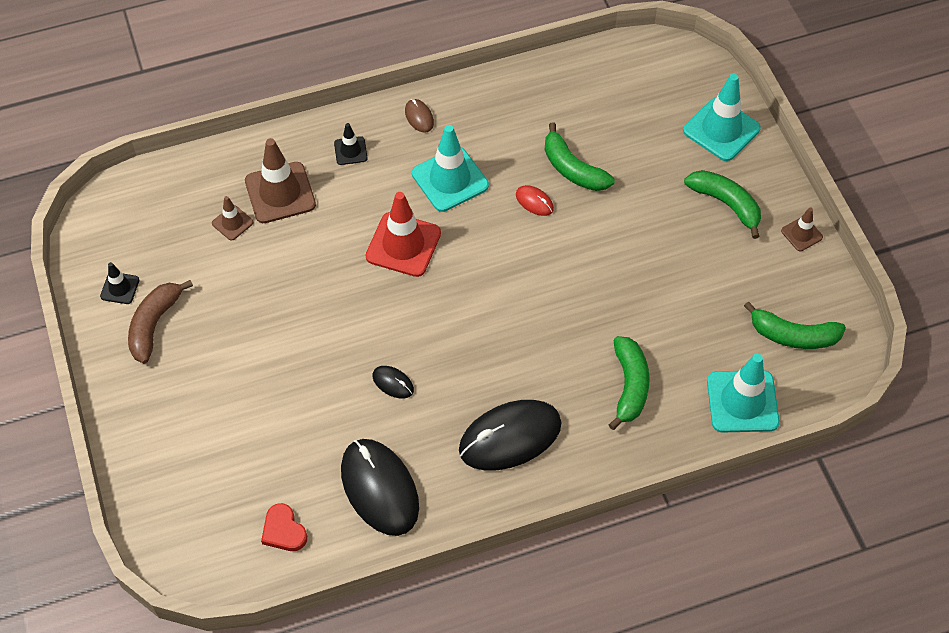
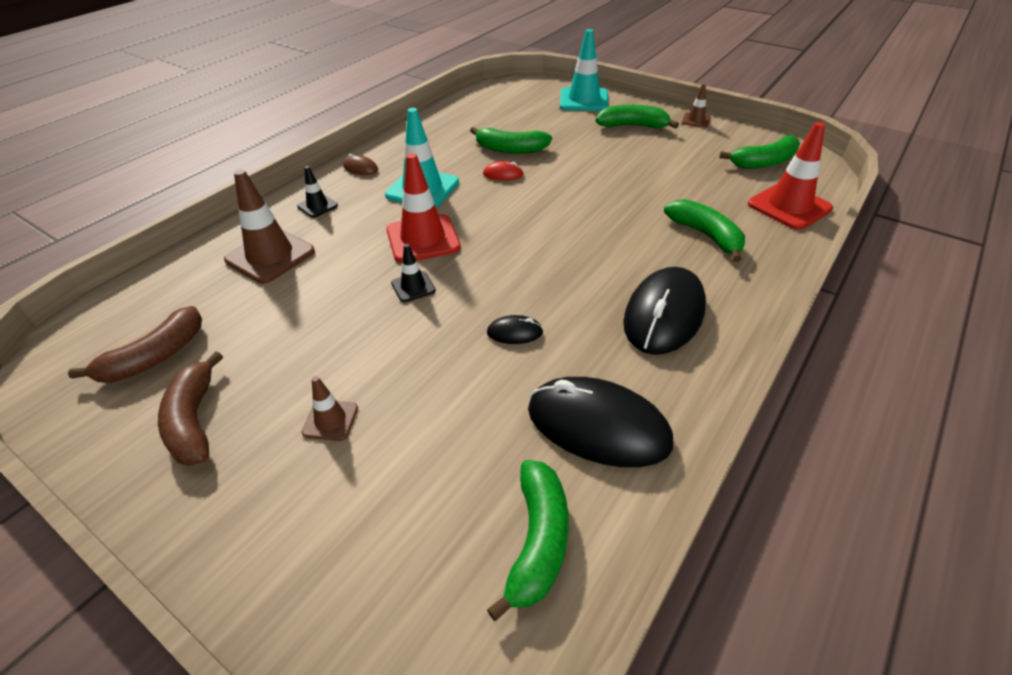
camera: 35 degrees left, 15 degrees down
(120, 288) = (123, 409): black traffic cone -> black traffic cone (413, 287)
(156, 253) = (155, 357): none -> brown banana
(232, 223) = (234, 295): brown traffic cone -> brown traffic cone (330, 420)
(283, 530) = (538, 541): red heart -> green banana
(742, 401) = (789, 206): turquoise traffic cone -> red traffic cone

